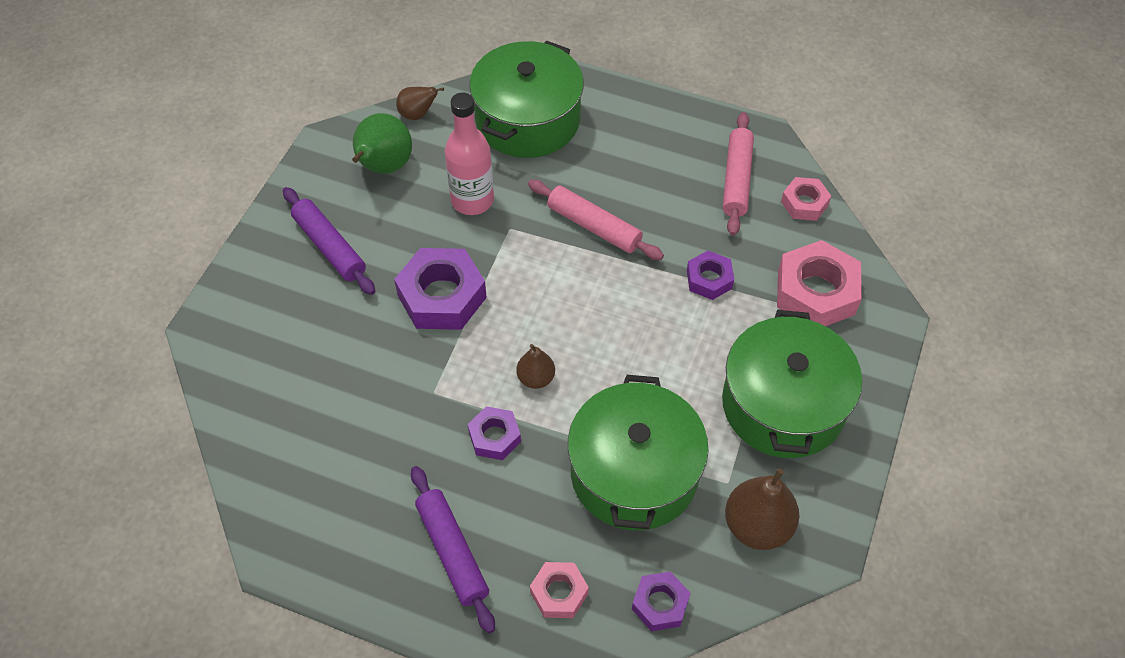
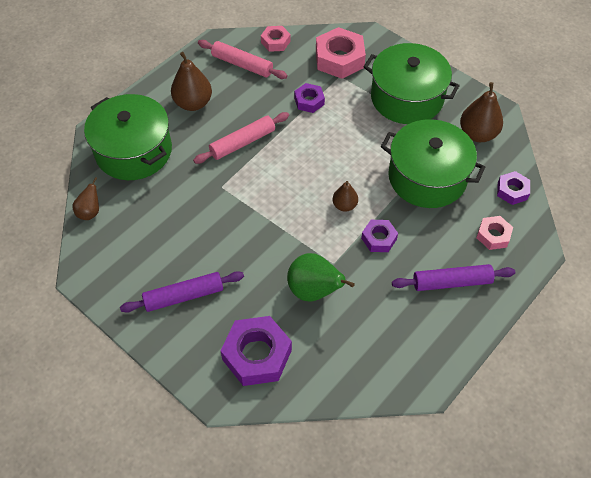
camera: 70 degrees left, 0 degrees up
(384, 167) = (128, 245): green pear -> green pear (314, 291)
(442, 296) = (259, 239): purple nut -> purple nut (257, 355)
(472, 200) = (187, 200): pink bottle -> none
(636, 150) = (193, 103): none -> brown pear

